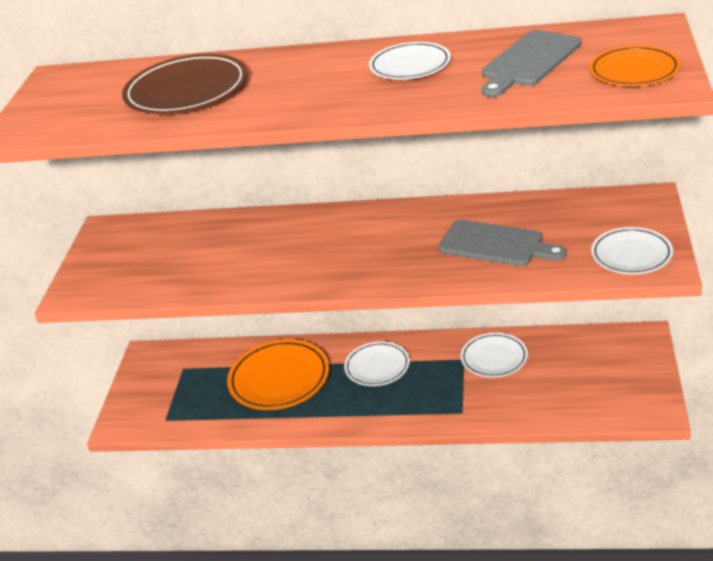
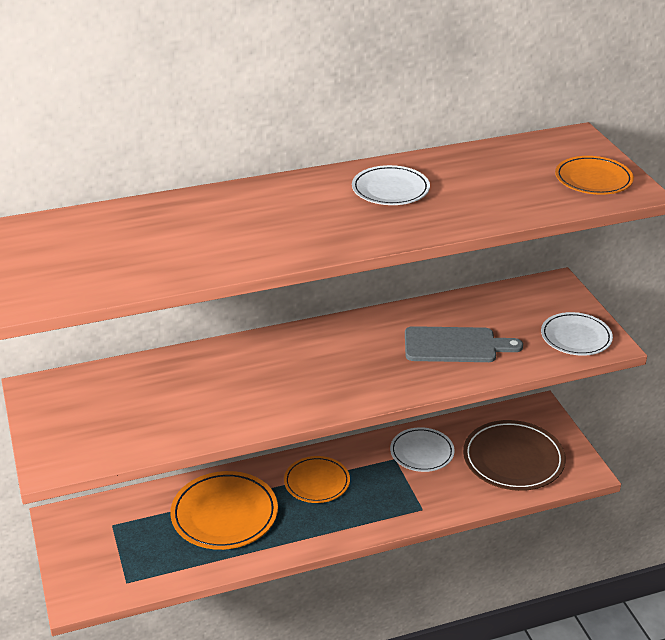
camera: 30 degrees left, 0 degrees up
(187, 91) = (181, 235): brown plate -> brown plate (513, 459)
(377, 367) = (317, 482): white plate -> orange plate
(529, 61) = (497, 177): grey cutting board -> none

